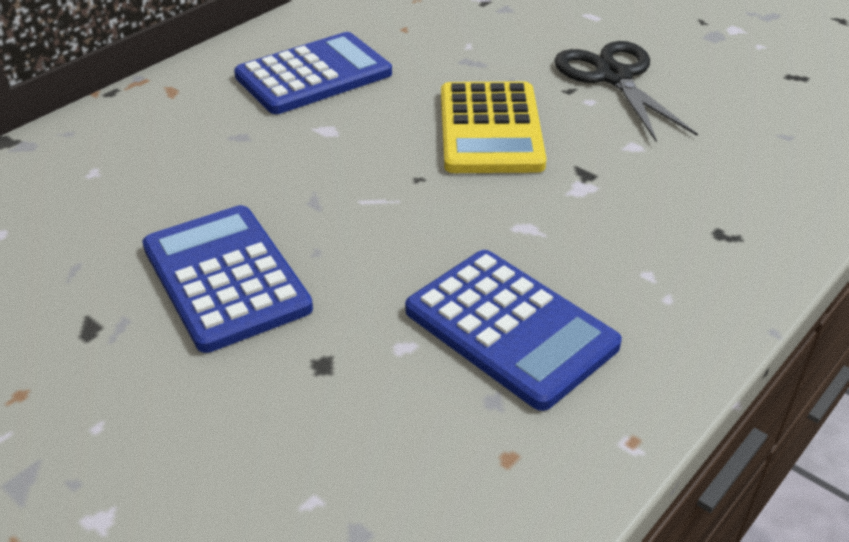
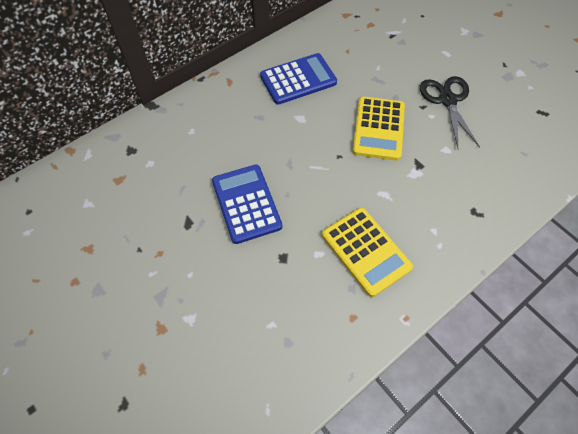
camera: 10 degrees right, 20 degrees up
(510, 328) = (366, 251): blue calculator -> yellow calculator

